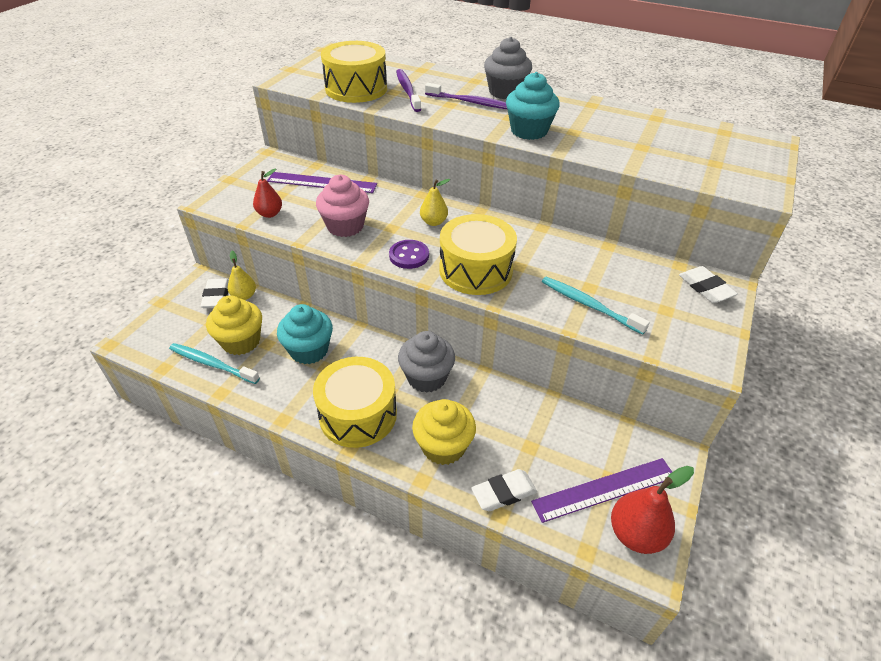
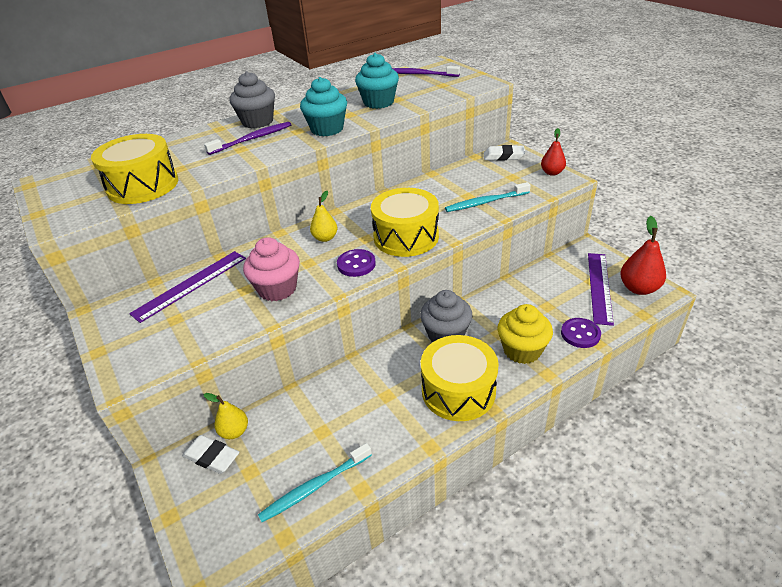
camera: 55 degrees left, 5 degrees down
(241, 341) = (301, 452): yellow cupcake -> none
(270, 214) = (200, 334): red pear -> red pear (552, 172)
(309, 350) = (357, 401): turquoise cupcake -> turquoise cupcake (378, 102)
(407, 90) = (188, 161): purple toothbrush -> purple toothbrush (419, 74)
(504, 493) = (580, 334): white eraser -> purple button

